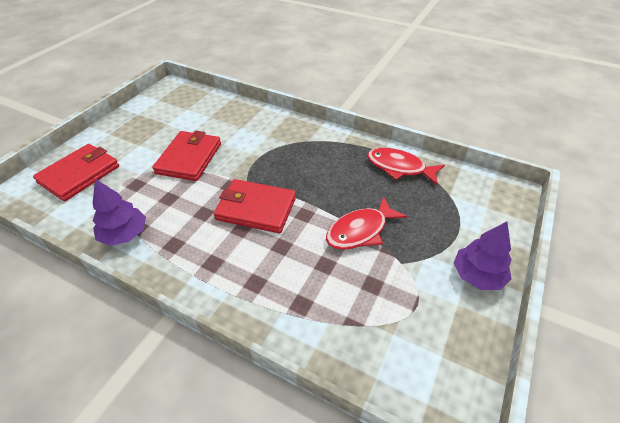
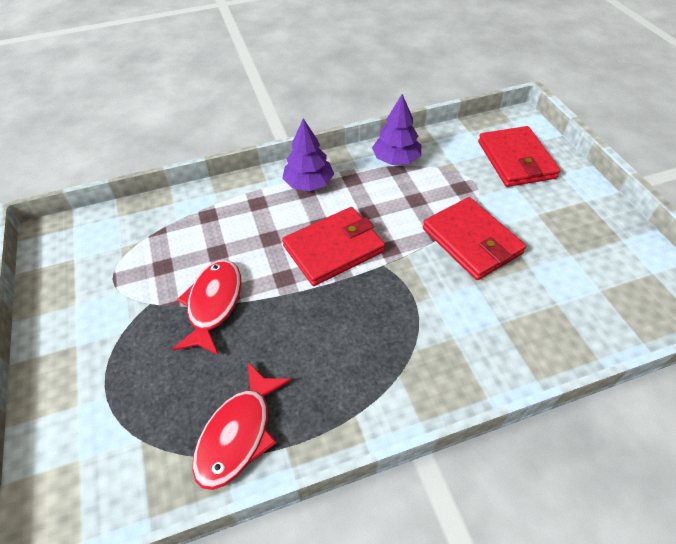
camera: 135 degrees right, 5 degrees up
(399, 167) = (238, 433): red fish -> red fish turned 135 degrees clockwise
(477, 275) = (63, 347): purple tree -> purple tree (309, 184)

